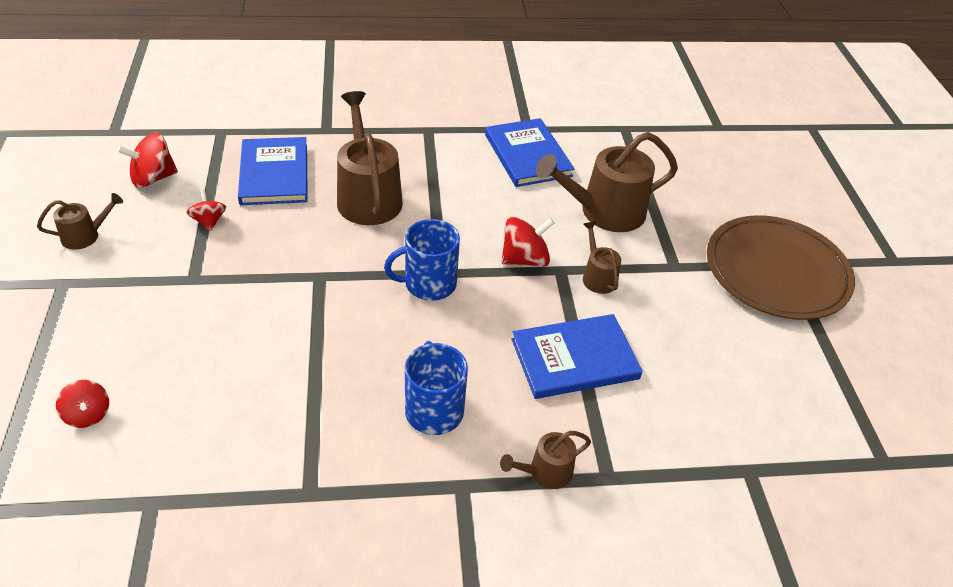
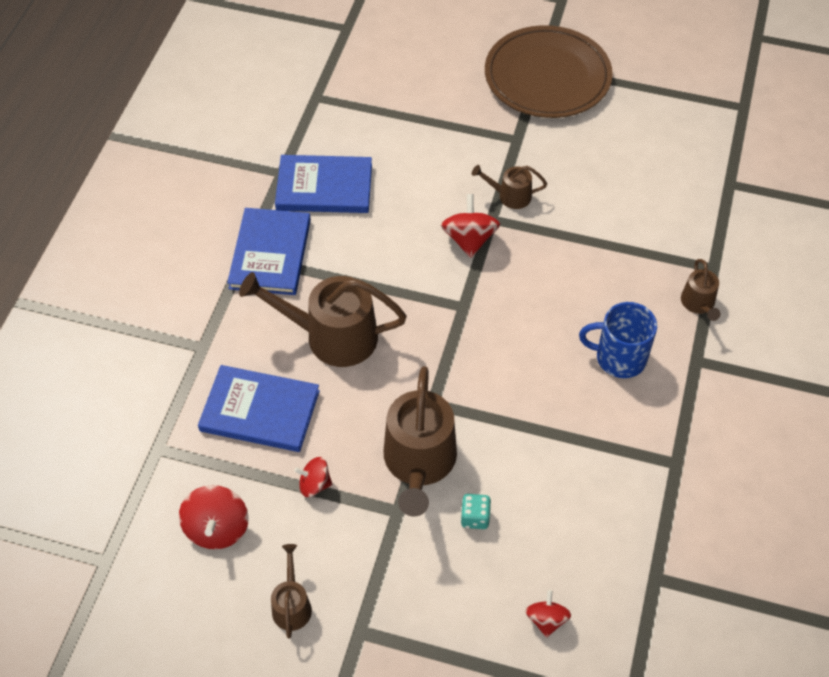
camera: 65 degrees left, 10 degrees up
(88, 414) = (546, 619): red spinning top -> red spinning top turned 75 degrees counterclockwise
(198, 334) = (475, 517): none -> turquoise dice
(428, 284) = (474, 320): blue mug -> none
(574, 359) = (596, 246): blue book -> blue book (270, 254)
(605, 212) = (430, 159): brown watering can -> brown watering can (419, 462)

